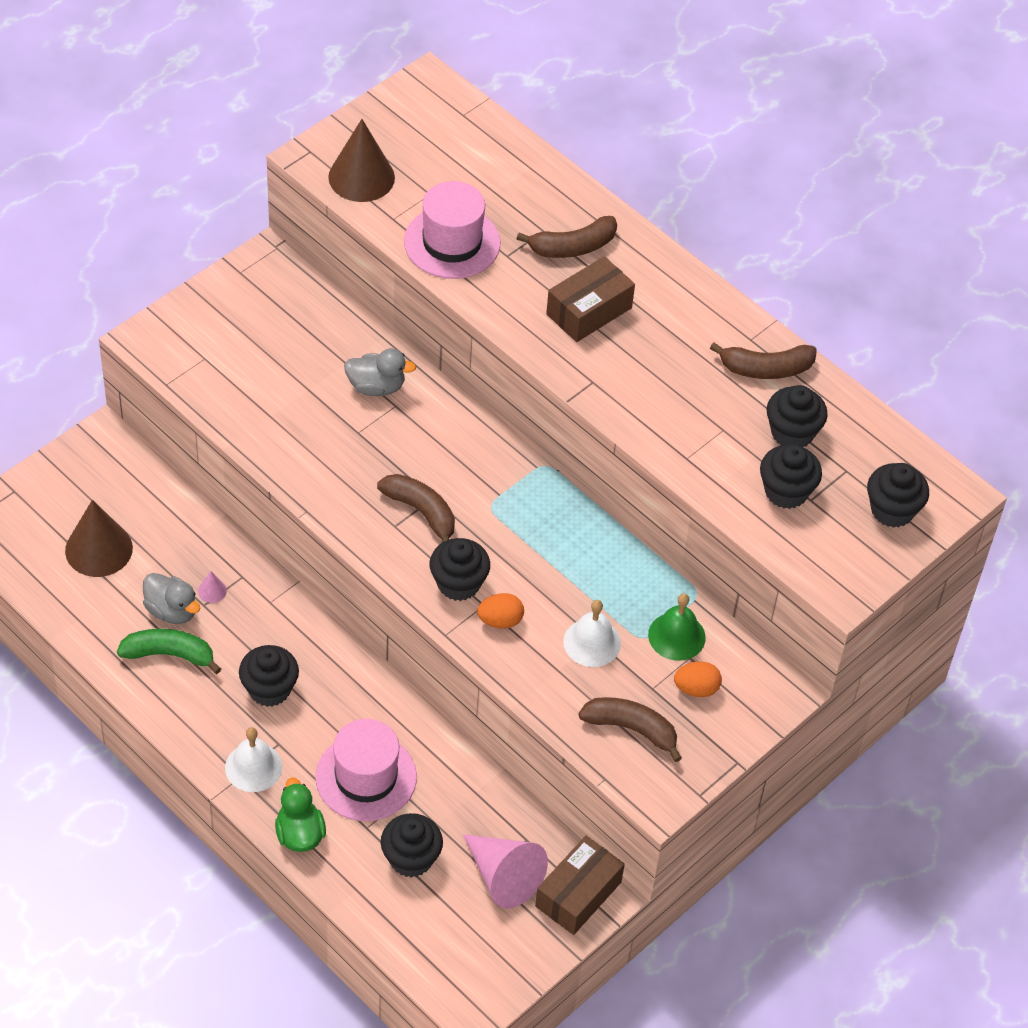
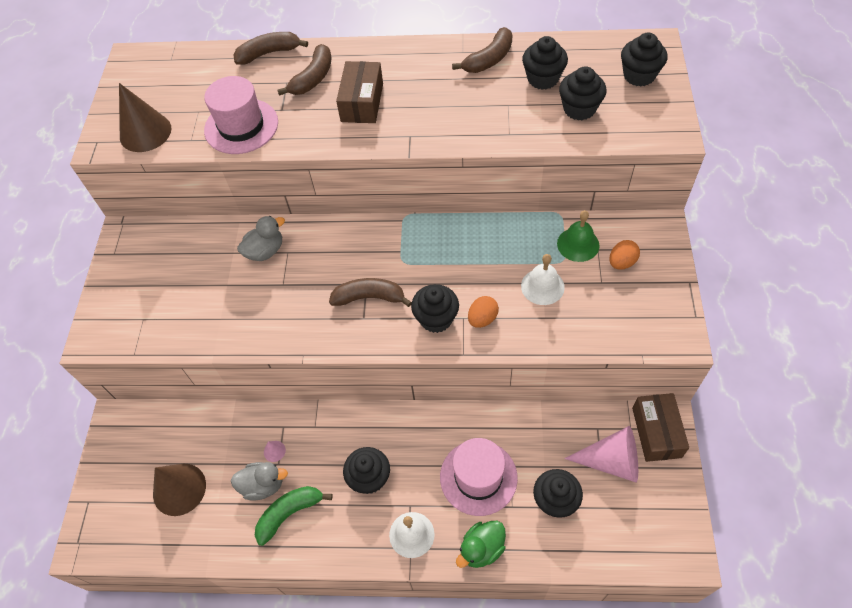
camera: 35 degrees left, 5 degrees up
(300, 834) = (481, 549): green duck -> green duck turned 75 degrees counterclockwise
(631, 729) = (620, 314): brown banana -> brown banana (269, 53)

